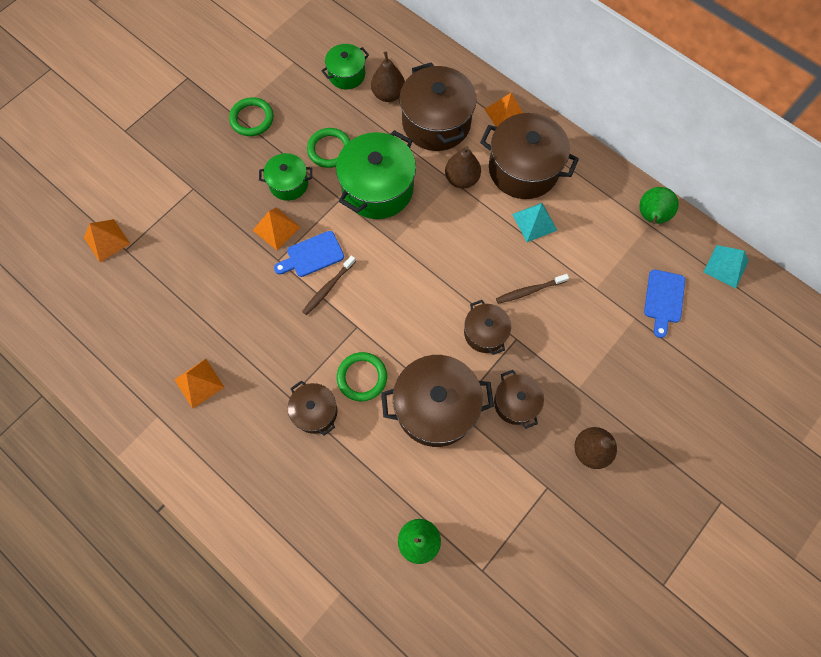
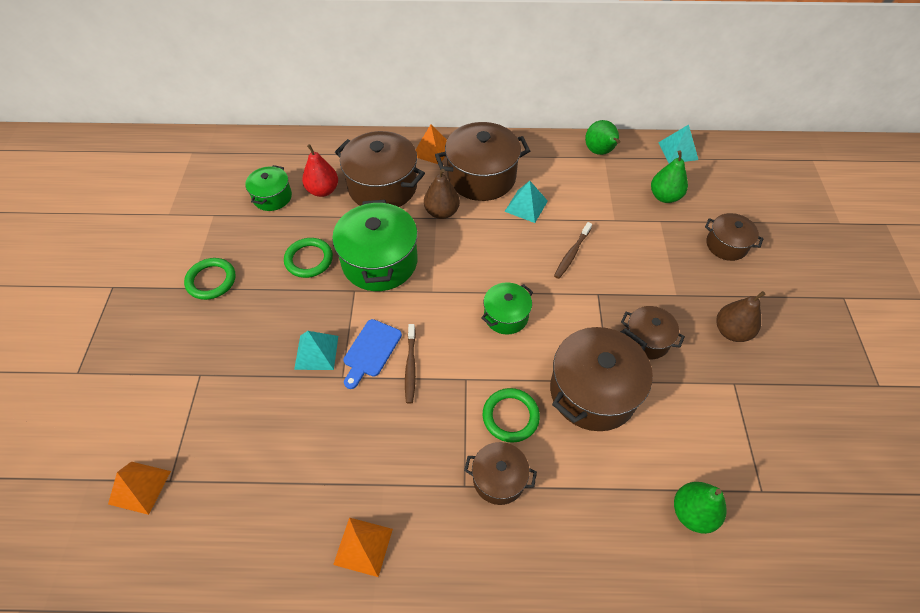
camera: 40 degrees left, 15 degrees down
(276, 228) = (316, 352): orange pyramid -> turquoise pyramid
(288, 184) = (295, 309): green pot -> green pot (506, 316)
(388, 94) = (323, 190): brown pear -> red pear
(485, 333) = (571, 307): brown pot -> brown pot (726, 245)
(664, 299) = (664, 196): blue cutting board -> green pear

